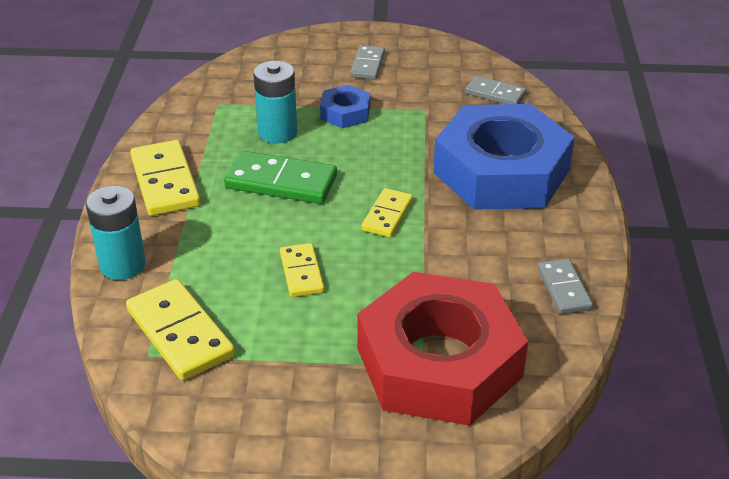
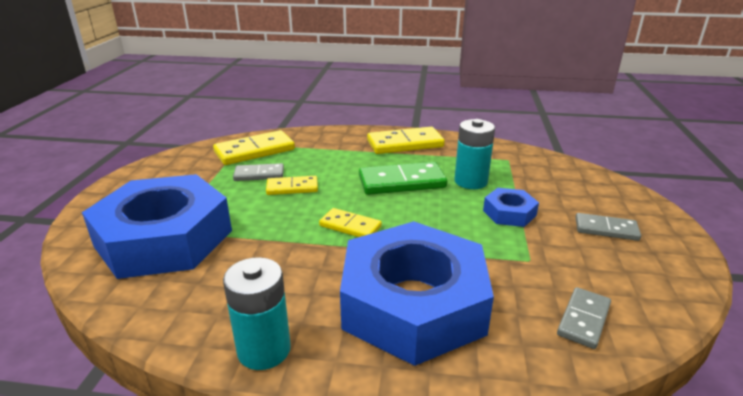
camera: 95 degrees right, 10 degrees down
(122, 265) = (323, 135): turquoise battery -> turquoise battery (264, 350)
(281, 182) = (402, 182): green domino -> green domino turned 60 degrees clockwise
(439, 362) = (164, 238): red nut -> blue nut
(564, 289) = (205, 322): grey domino -> grey domino (259, 174)

